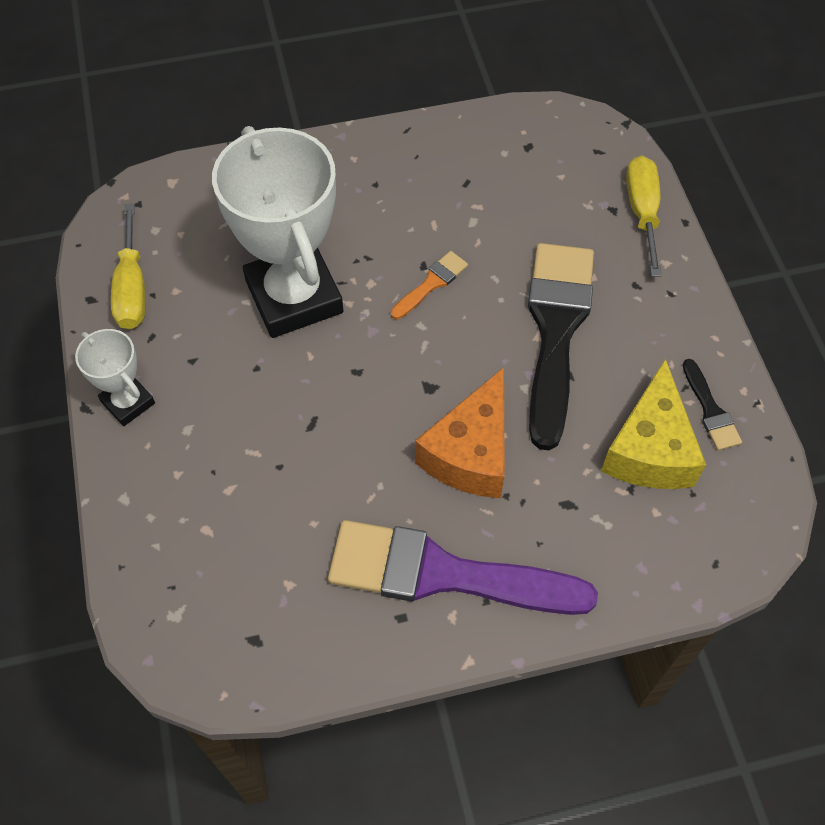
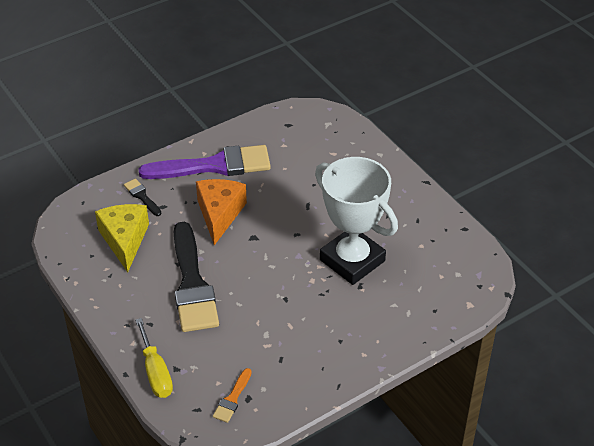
camera: 160 degrees right, 15 degrees down
(128, 402) = (407, 189): white trophy -> none
(132, 288) = (446, 240): yellow screwdriver -> none
(431, 284) = (276, 289): orange brush -> orange brush (232, 398)
(710, 410) = (94, 267): black brush -> black brush (142, 196)

